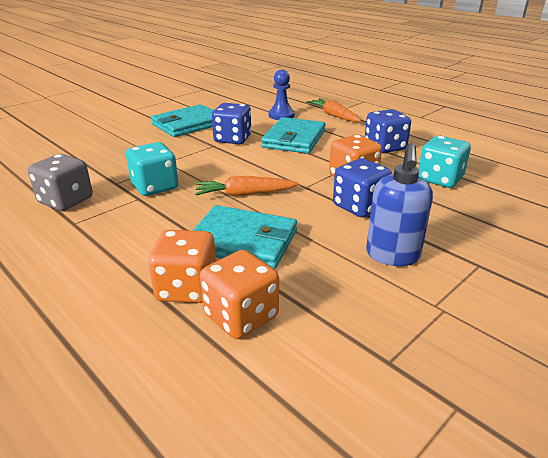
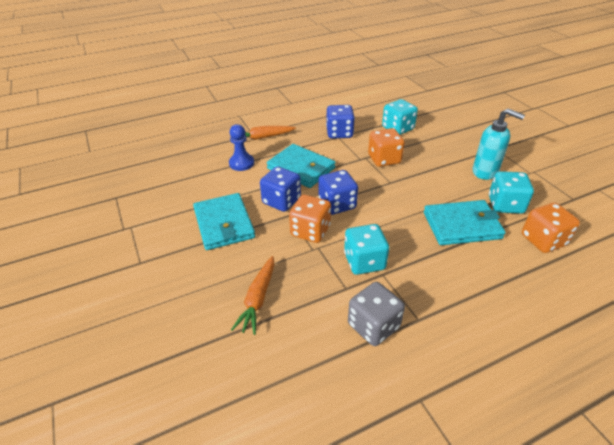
camera: 70 degrees left, 10 degrees up
(187, 288) = (516, 259): orange dice -> orange dice (310, 231)
(243, 241) = (462, 225): turquoise wallet -> turquoise wallet turned 45 degrees clockwise
(245, 194) = (394, 213): orange carrot -> orange carrot (258, 299)
(314, 277) = (505, 205): none -> turquoise dice
(359, 206) = (426, 167): blue dice -> blue dice (337, 204)
(392, 256) = (485, 172): blue soap dispenser -> turquoise soap dispenser

